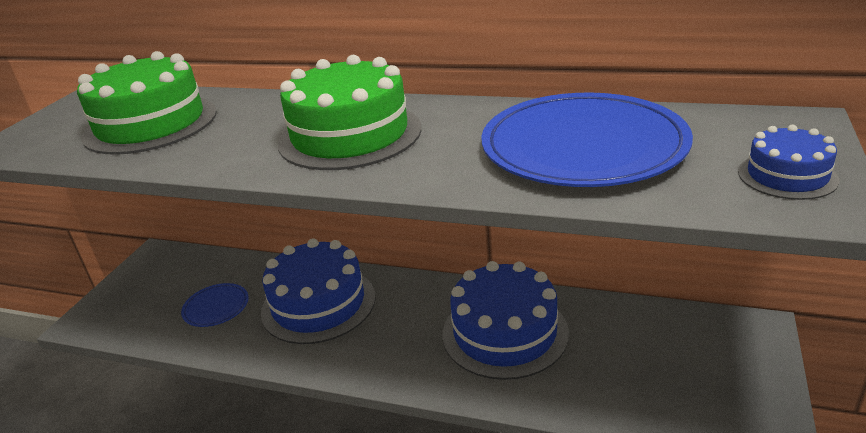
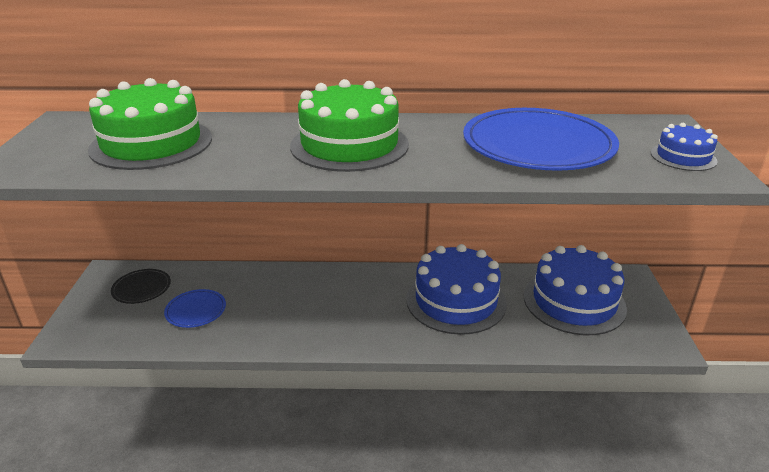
camera: 20 degrees left, 0 degrees up
(177, 275) = (141, 288): none -> black plate
(318, 304) = (291, 297): blue cake -> blue cake (574, 302)

